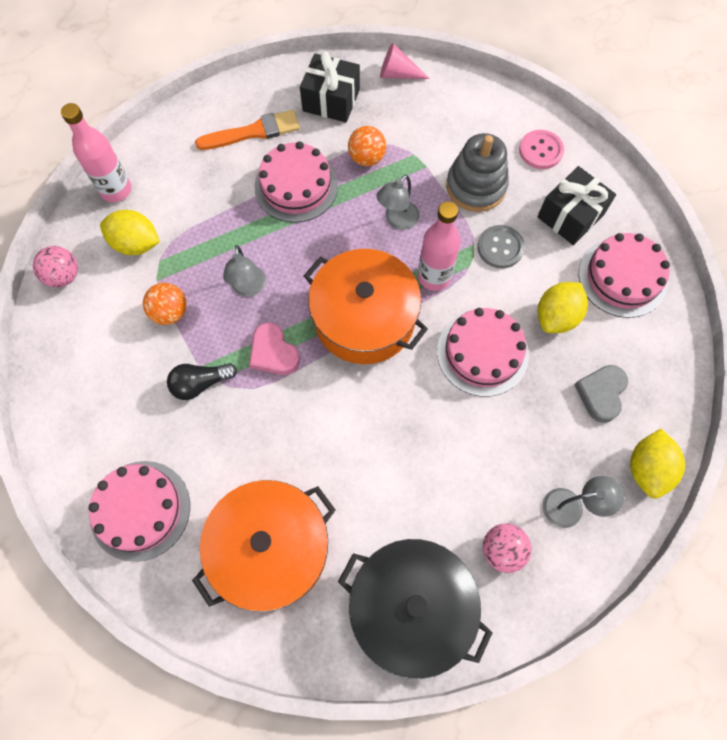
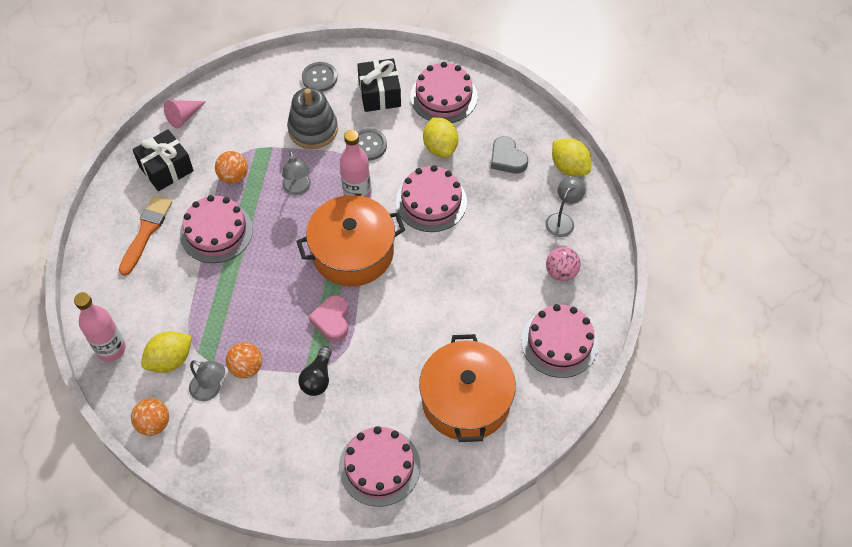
camera: 55 degrees left, 10 degrees down
(64, 276) = (154, 423): pink ball -> orange ball
(249, 288) = (270, 307): grey lamp -> grey lamp (210, 390)
(273, 353) = (332, 320): pink heart -> pink heart turned 90 degrees clockwise
(411, 607) = (559, 342): black pot -> pink cake
(540, 150) = (319, 78): pink button -> grey button

